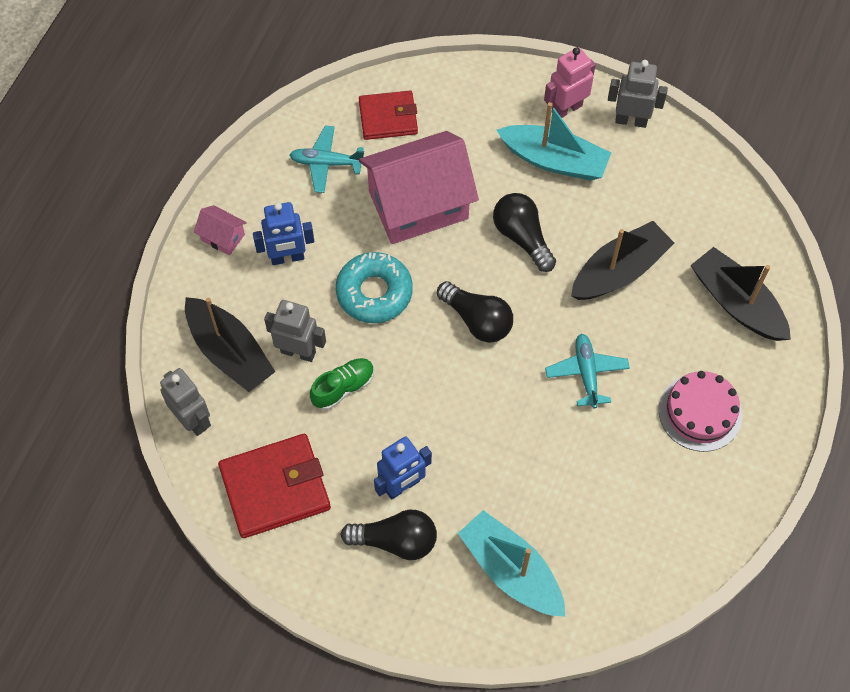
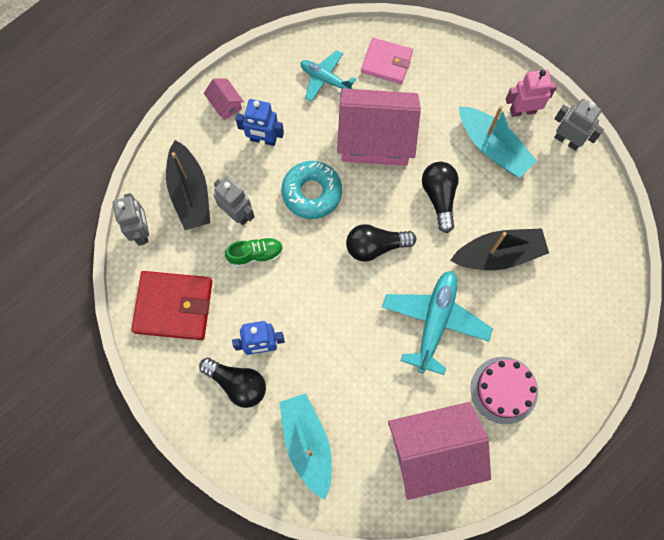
camera: 25 degrees right, 10 degrees up
(388, 118) = (386, 62): red wallet -> pink wallet
(477, 320) = (375, 246): black light bulb -> black light bulb turned 105 degrees clockwise
(586, 373) = (435, 322): turquoise plane -> turquoise plane, size x1.65
(657, 513) = (433, 451): none -> pink house
(736, 303) = (575, 318): black boat -> none

